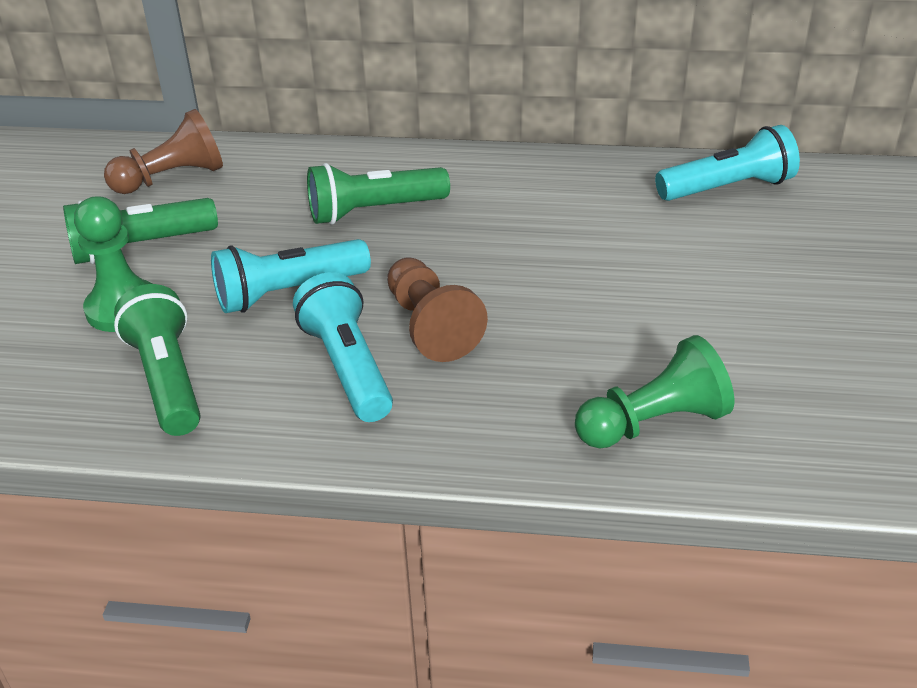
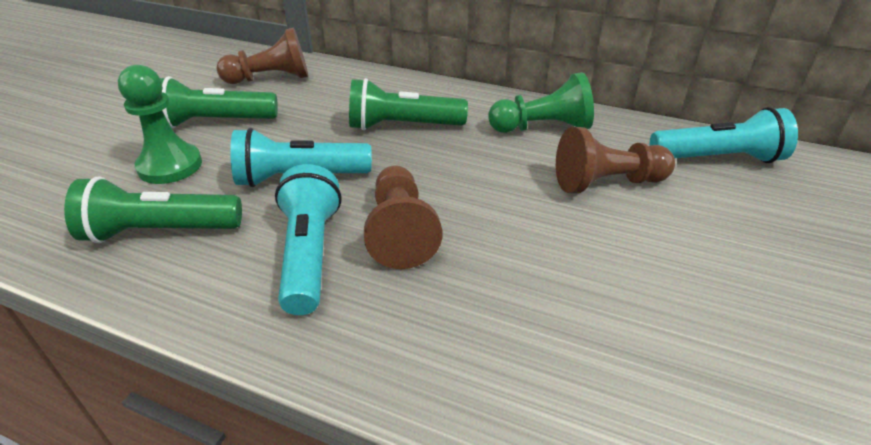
camera: 15 degrees right, 0 degrees up
(167, 379) = (159, 231): green flashlight -> green flashlight turned 90 degrees counterclockwise
(623, 235) = (607, 183): none -> brown pawn
(653, 423) = (579, 388): green pawn -> green pawn (542, 128)

